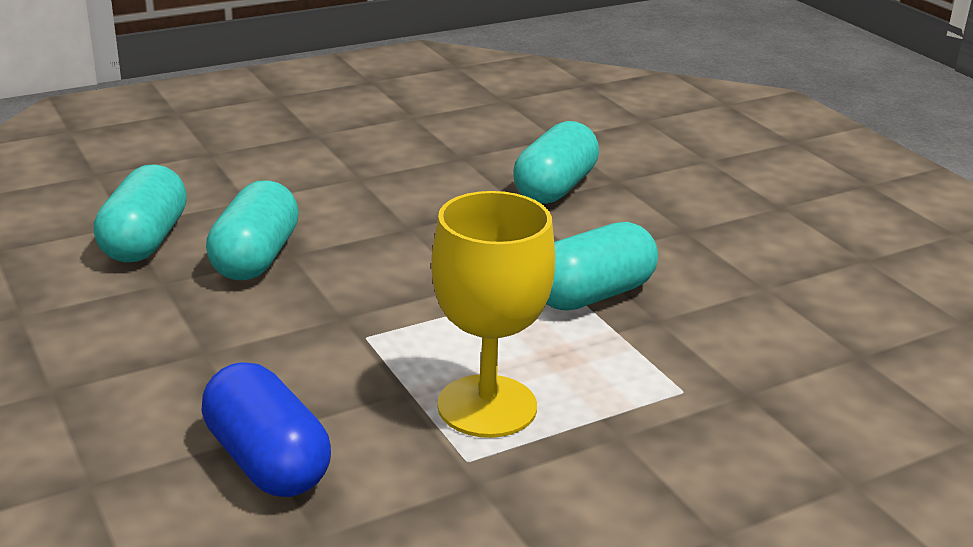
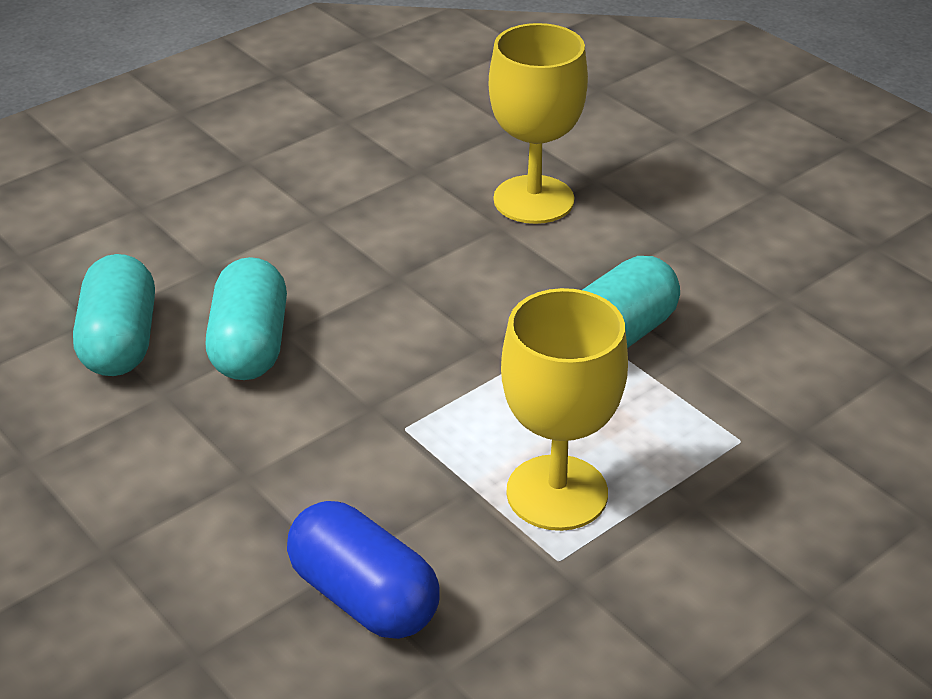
camera: 10 degrees left, 10 degrees up
(554, 188) = (533, 200): turquoise capsule -> yellow goblet

